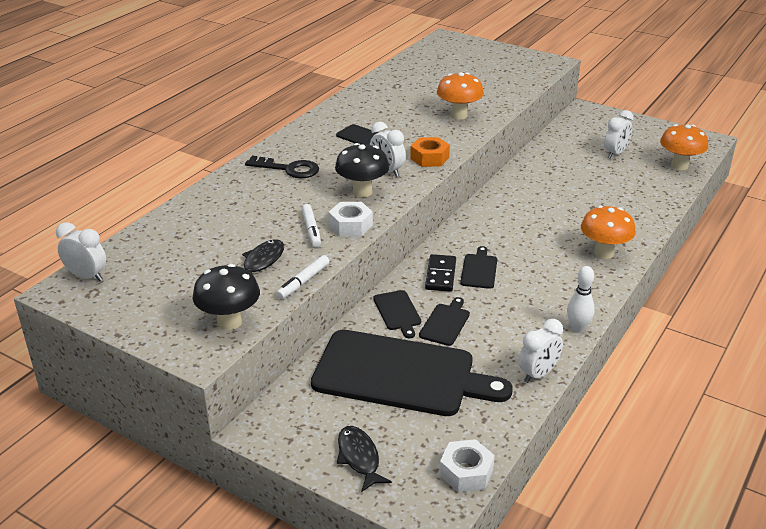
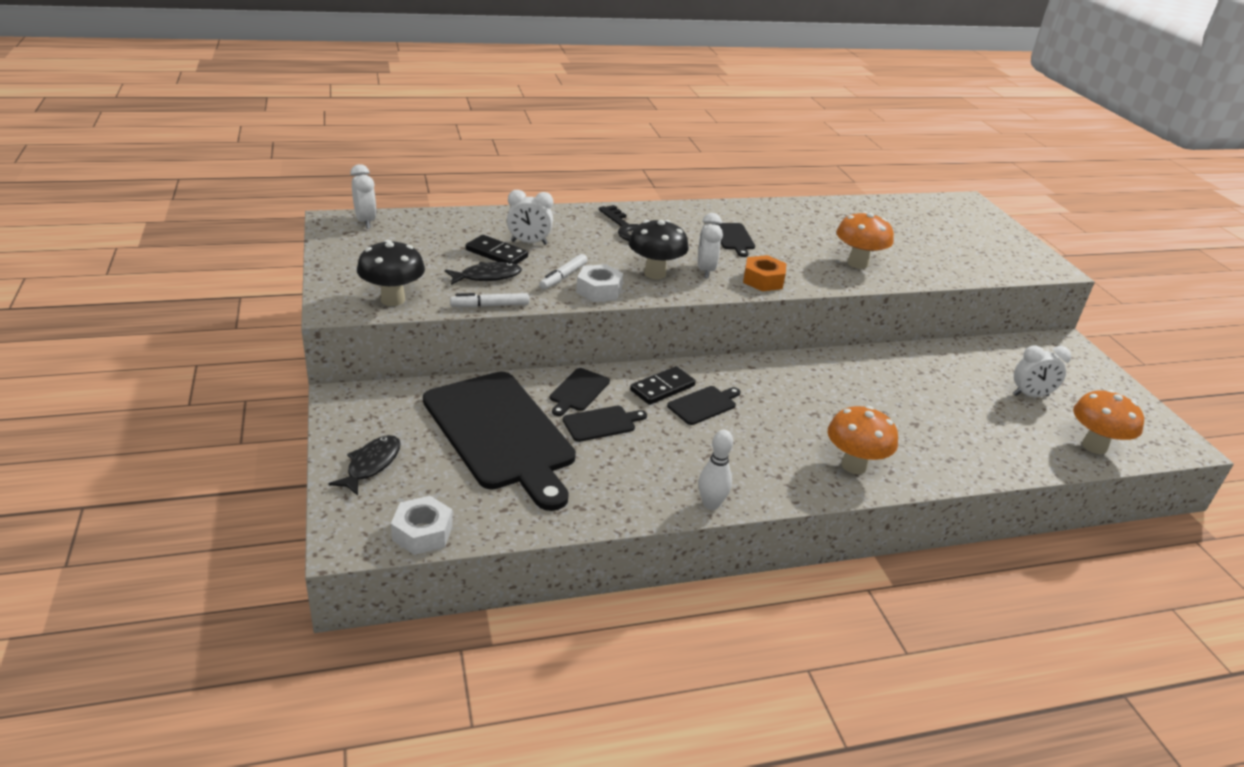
camera: 40 degrees right, 0 degrees up
(236, 241) = (496, 253): none -> black domino
(538, 374) = (608, 511): white clock -> white clock (529, 242)

